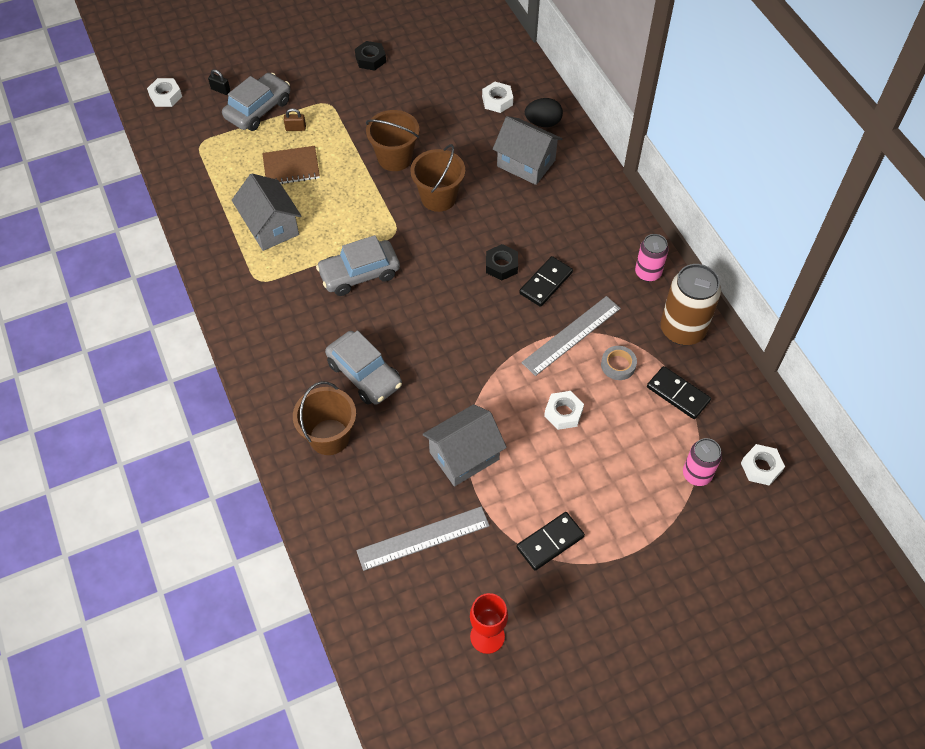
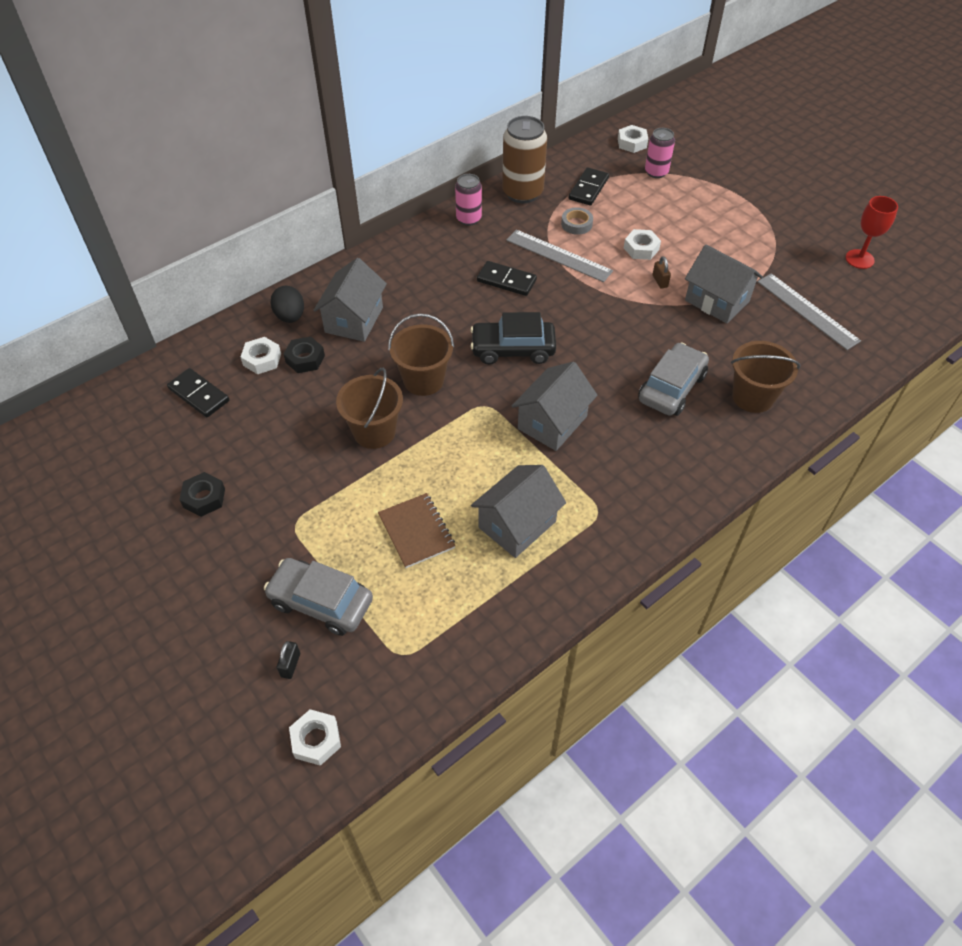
camera: 105 degrees left, 5 degrees down
(295, 128) = (347, 547): brown padlock -> brown padlock (660, 281)
(359, 274) = (552, 422): grey car -> grey house
(453, 267) = (513, 349): none -> black car
(501, 265) = (497, 314): black nut -> black nut (305, 359)
(550, 542) = (761, 238): black domino -> black domino (199, 395)

